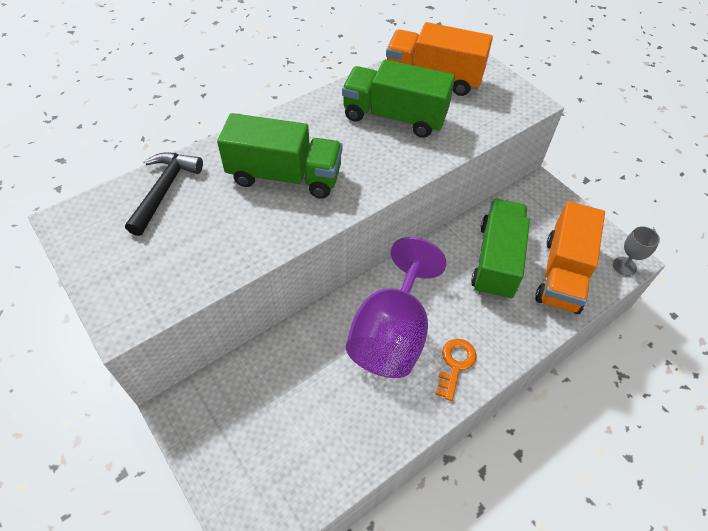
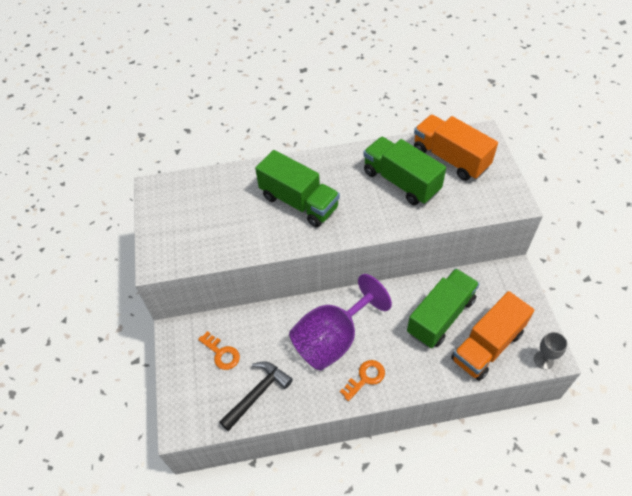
camera: 30 degrees right, 0 degrees up
(164, 190) = (219, 186): black hammer -> black hammer (257, 394)
(259, 411) = (221, 353): none -> orange key

